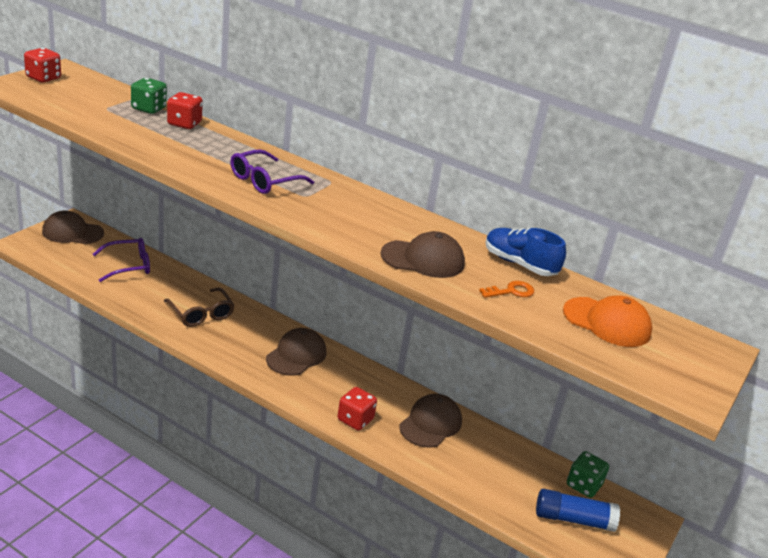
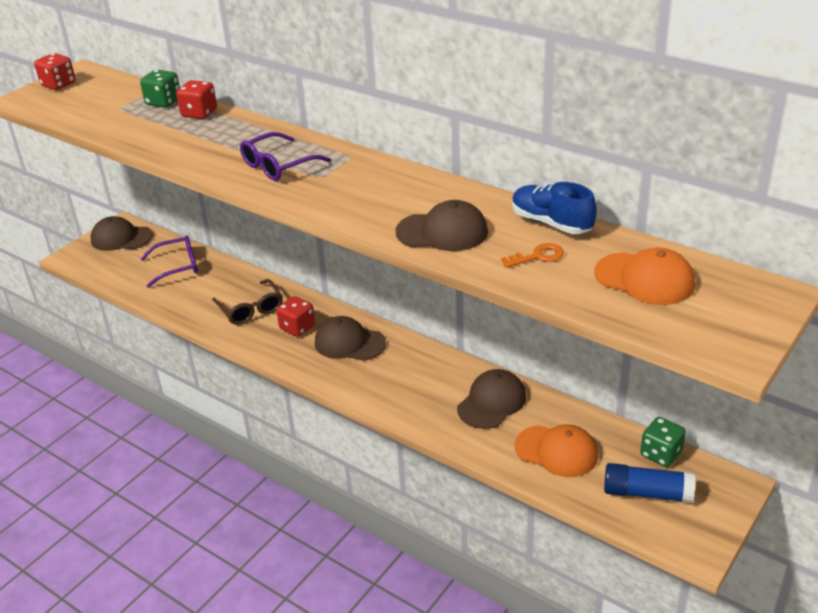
camera: 10 degrees right, 5 degrees up
(296, 355) = (349, 343): brown cap -> brown cap turned 105 degrees counterclockwise
(355, 420) = (410, 406): red dice -> red dice (297, 327)
(491, 474) = (556, 451): none -> orange cap

